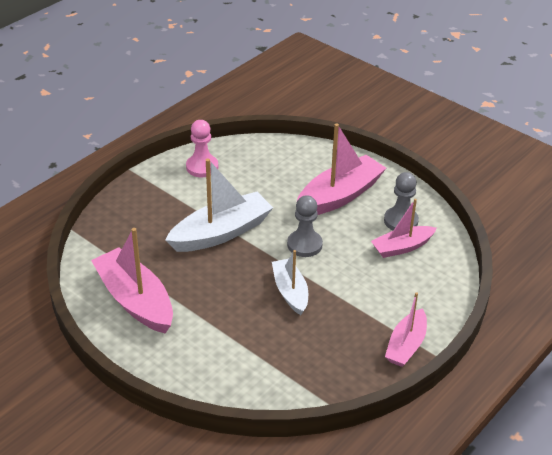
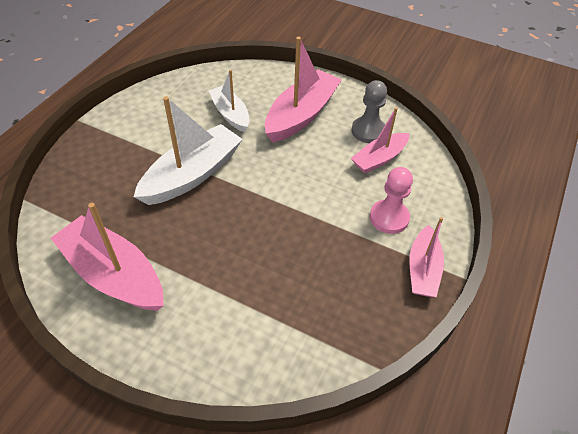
camera: 15 degrees left, 10 degrees up
(202, 167) = (155, 106): pink pawn -> pink pawn (389, 218)
(290, 292) = (283, 230): white boat -> white boat (230, 114)
(304, 245) = (282, 173): grey pawn -> none

